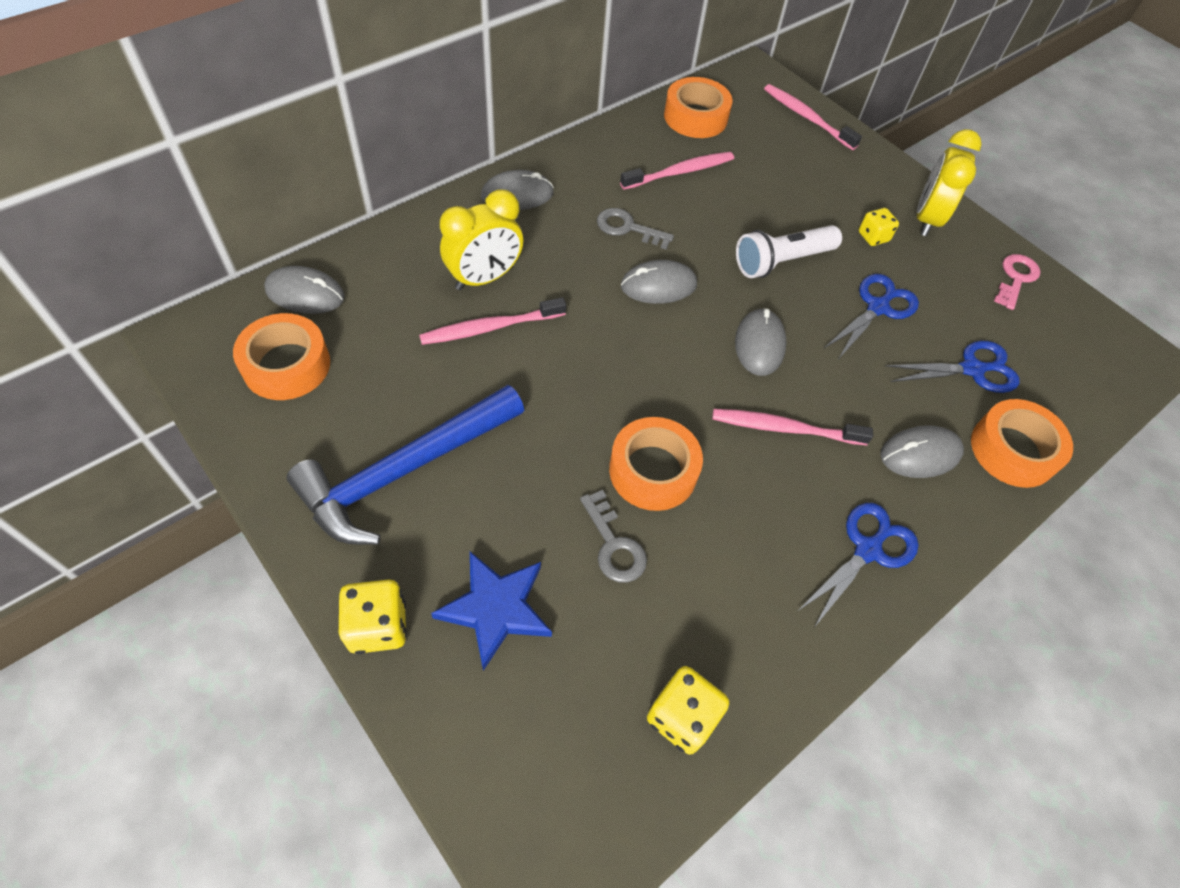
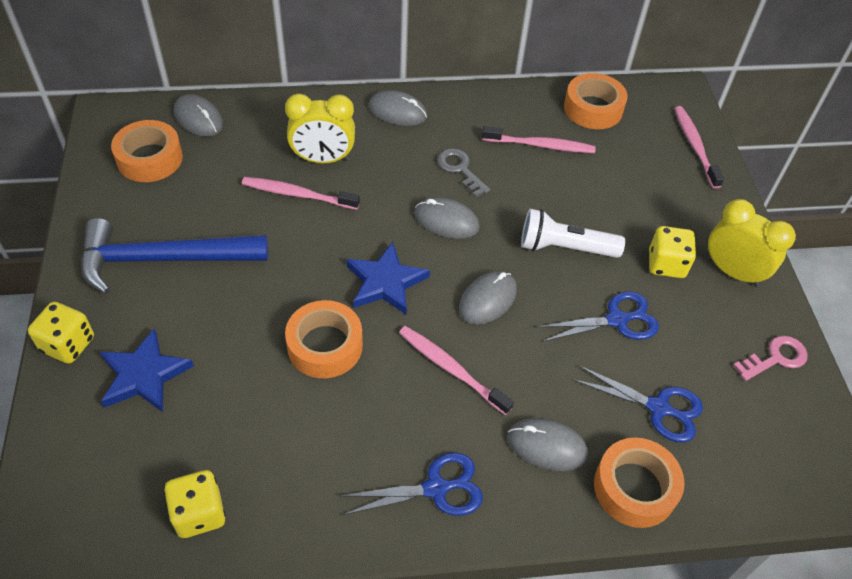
camera: 35 degrees right, 5 degrees down
(614, 544) = (254, 379): grey key -> none
(655, 375) = (386, 282): none -> blue star
(873, 237) = (666, 264): yellow dice -> yellow dice, size x1.51
(926, 219) = (732, 272): yellow clock -> yellow clock turned 75 degrees clockwise

